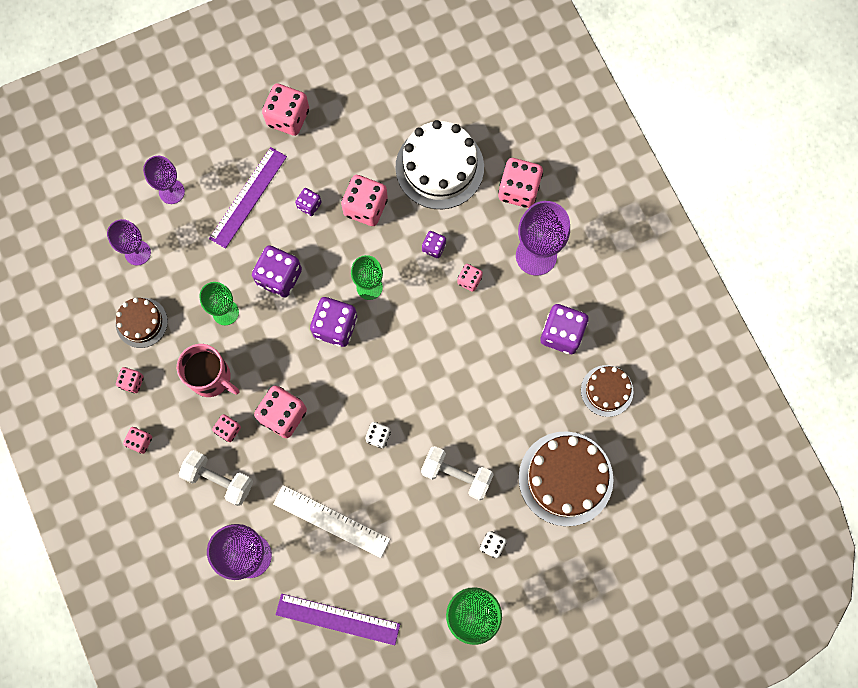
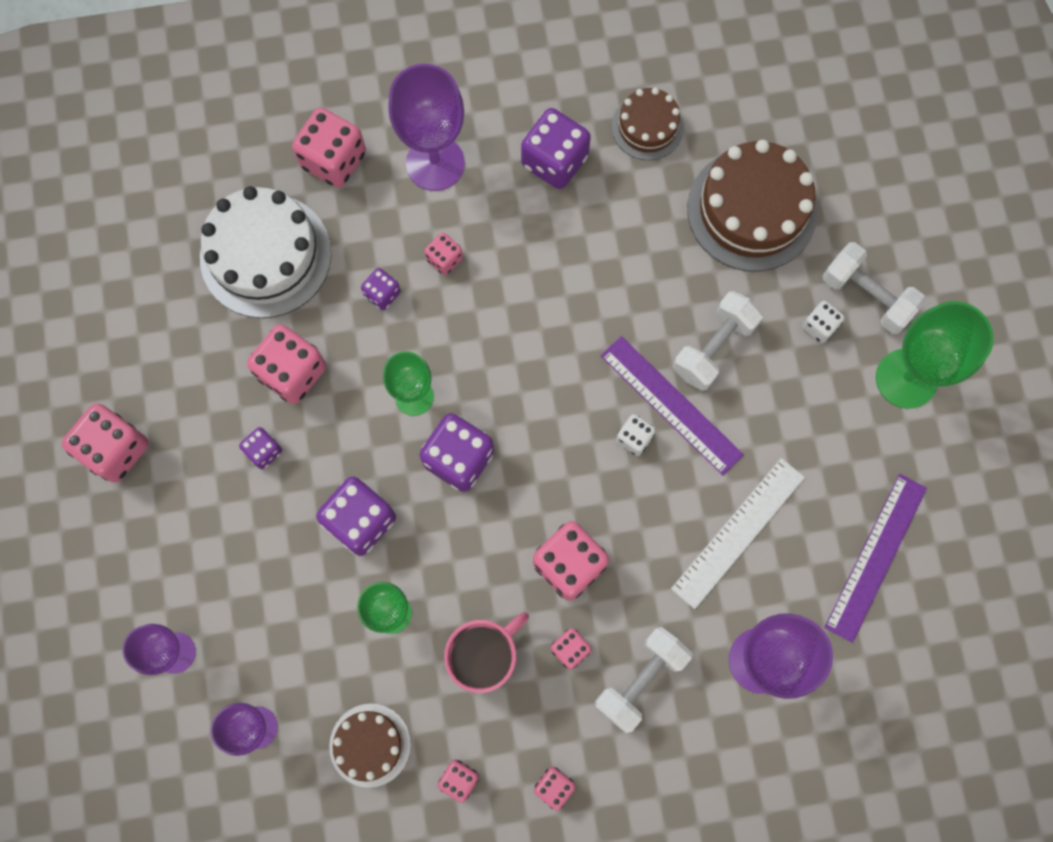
camera: 75 degrees left, 0 degrees up
(248, 197) = (222, 538): purple ruler -> purple ruler (671, 405)
(524, 574) = (867, 296): none -> white dumbbell

